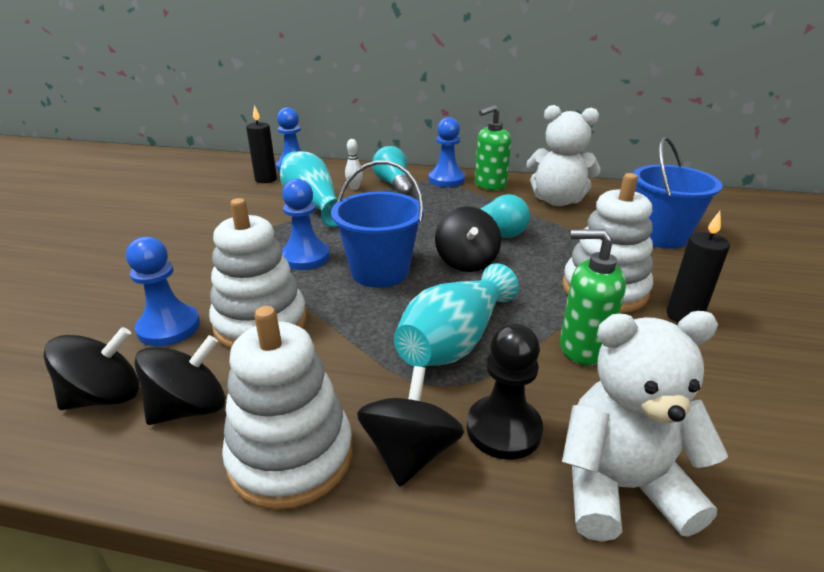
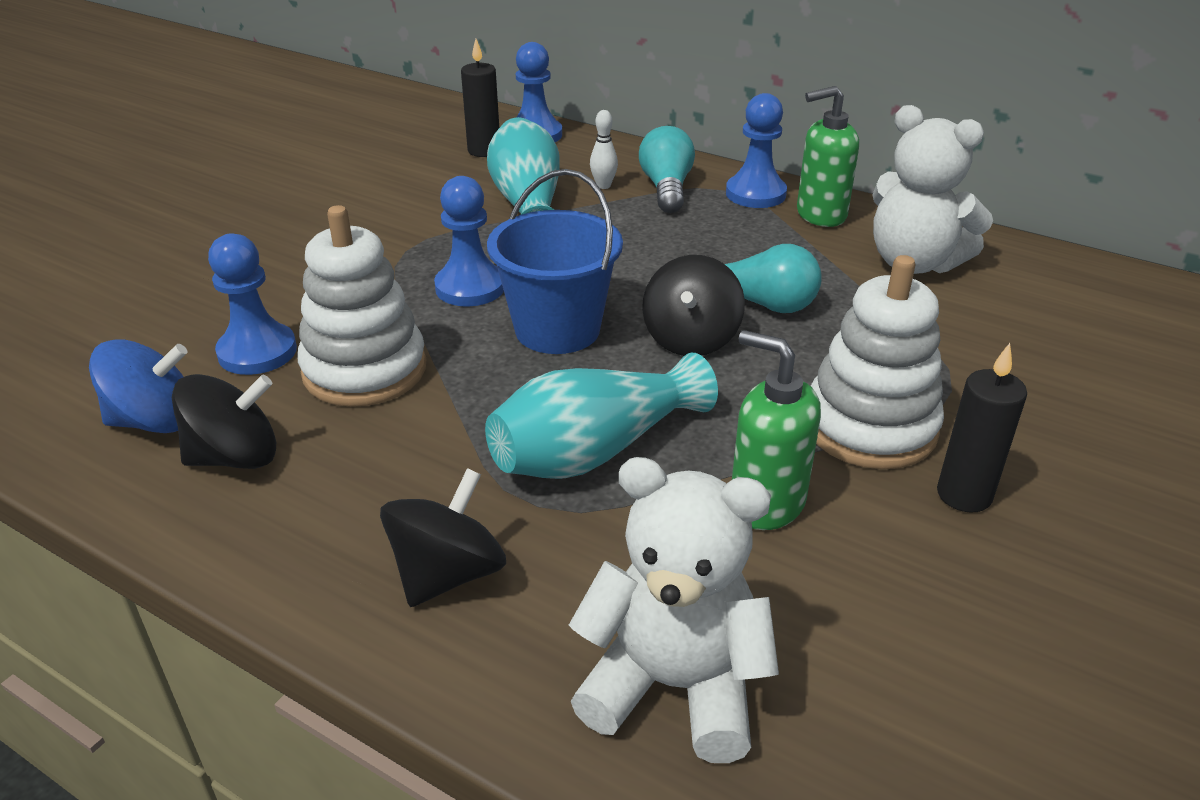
camera: 20 degrees right, 5 degrees up
(105, 396) = (155, 421): black spinning top -> blue spinning top
(291, 456) = (314, 541): white stacking toy -> none
(503, 429) = (578, 579): black pawn -> none
(660, 236) = (1043, 358): blue bucket -> none

